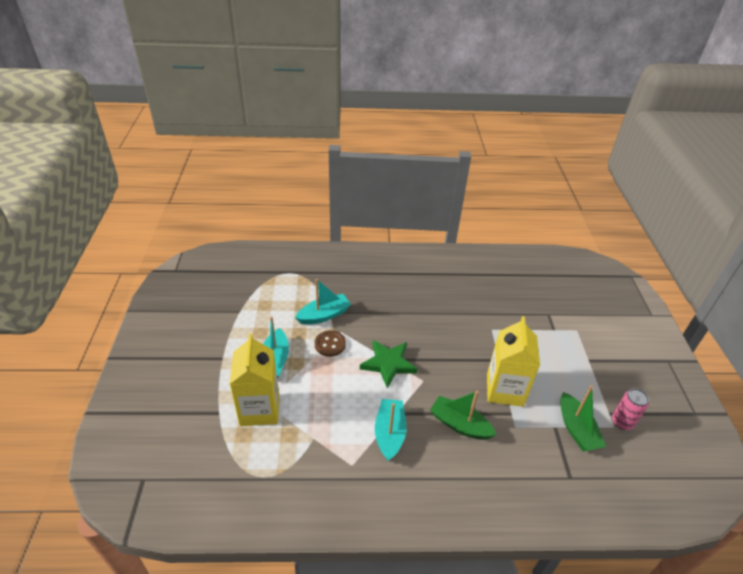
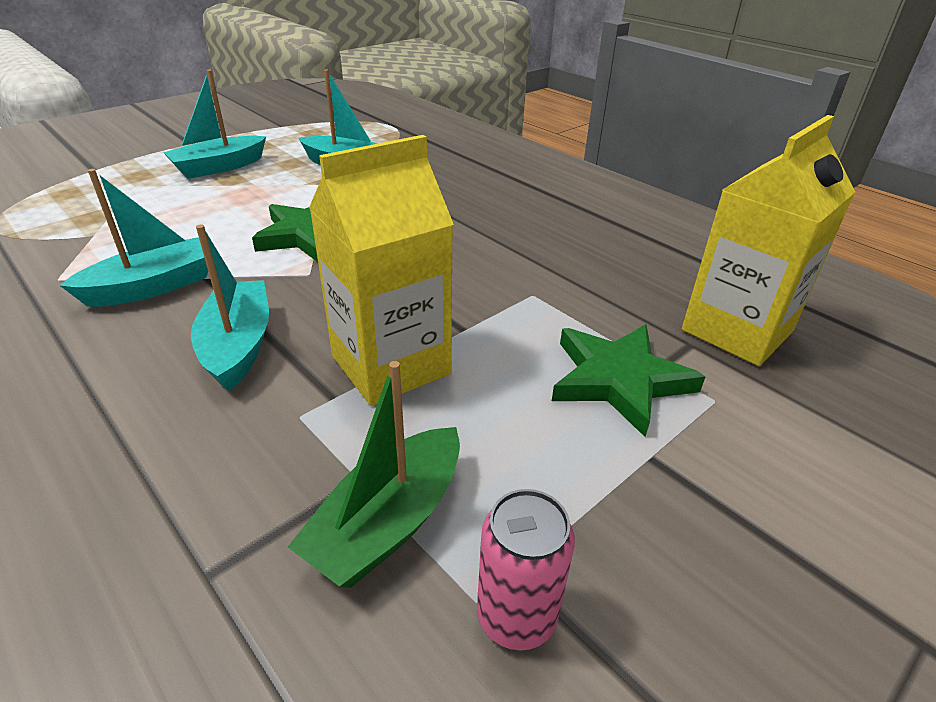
camera: 50 degrees right, 5 degrees down
(259, 409) = (120, 187): yellow carton -> yellow carton (737, 330)
(330, 344) = (295, 186): brown button -> none
(460, 424) = (238, 345): green boat -> turquoise boat
(553, 342) = (619, 380): none -> green star

